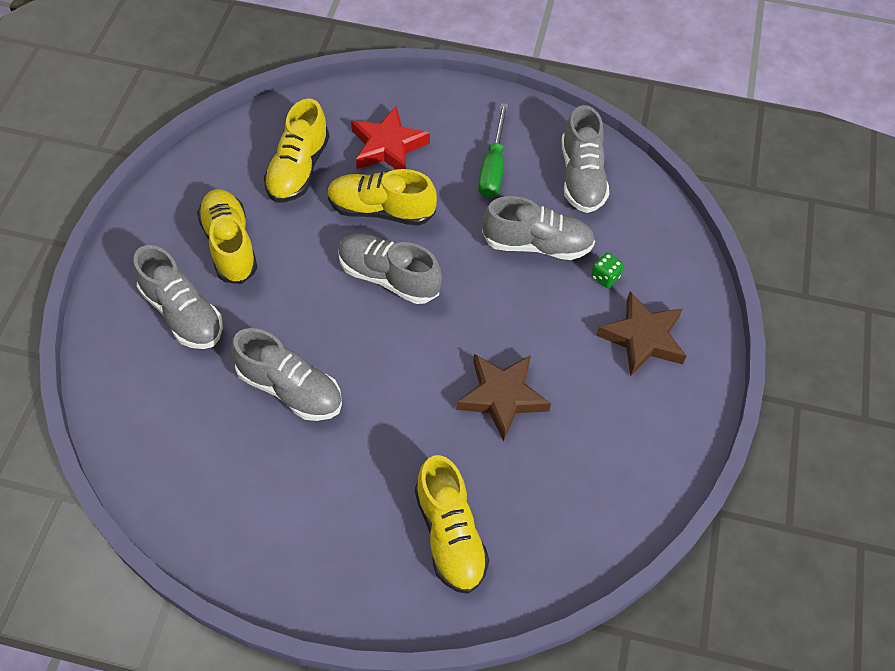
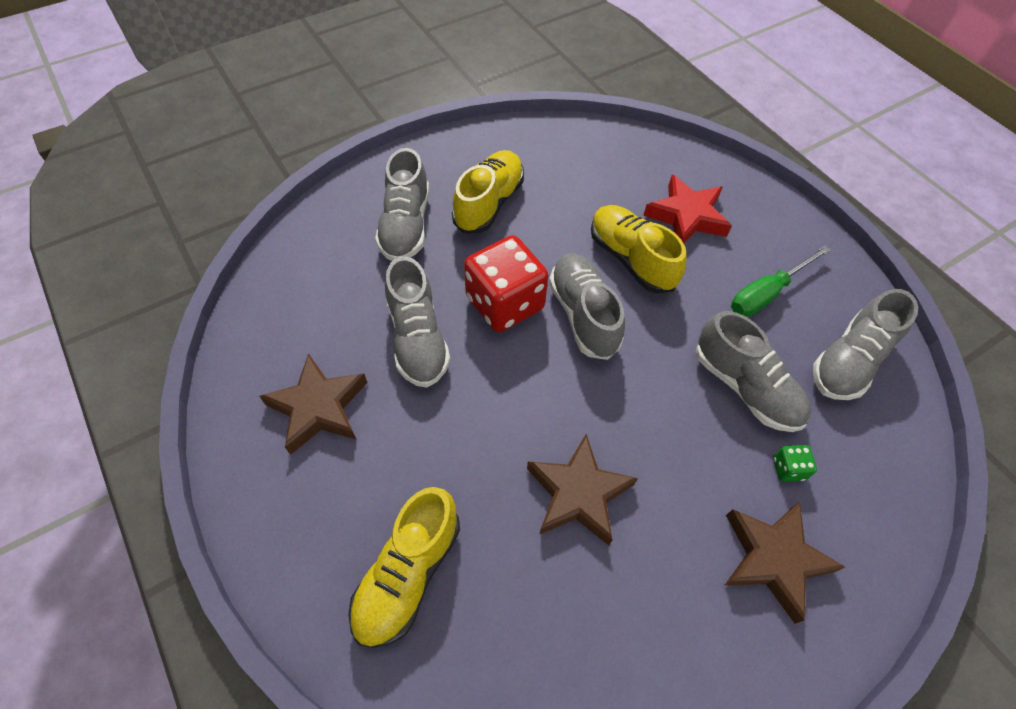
camera: 45 degrees right, 0 degrees up
(272, 494) = (318, 407): none -> brown star
(298, 169) = (596, 185): yellow shoe -> none
(325, 313) = (505, 303): none -> red dice

